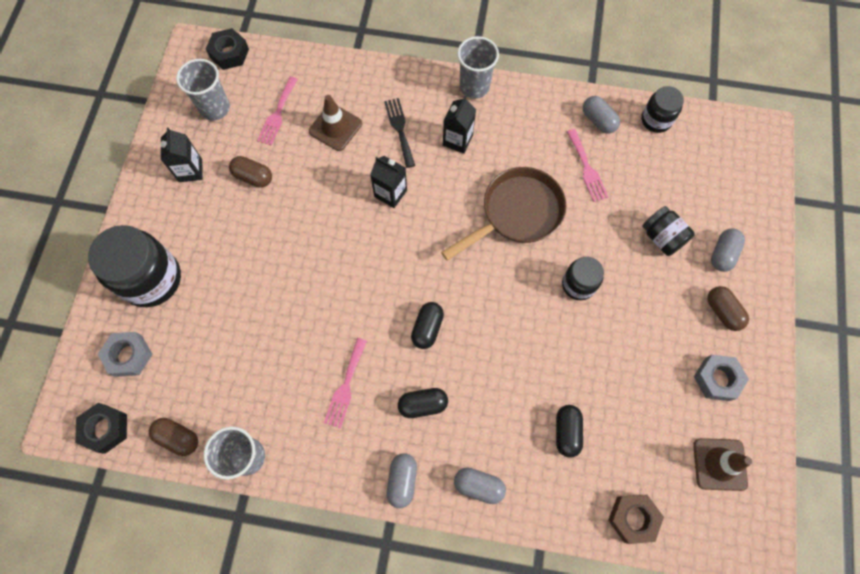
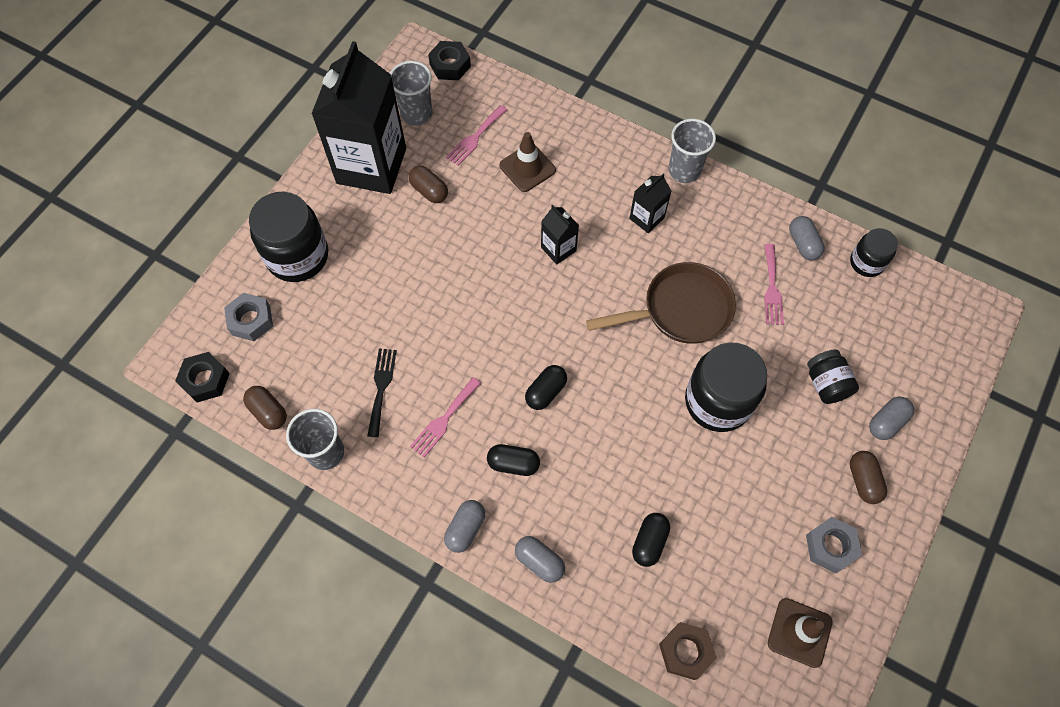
camera: 20 degrees right, 5 degrees down
(190, 170) = (371, 166): black carton -> black carton, size x2.32
(400, 129) = (591, 189): black fork -> black fork (381, 387)
(578, 284) = (718, 401): black jar -> black jar, size x1.81

